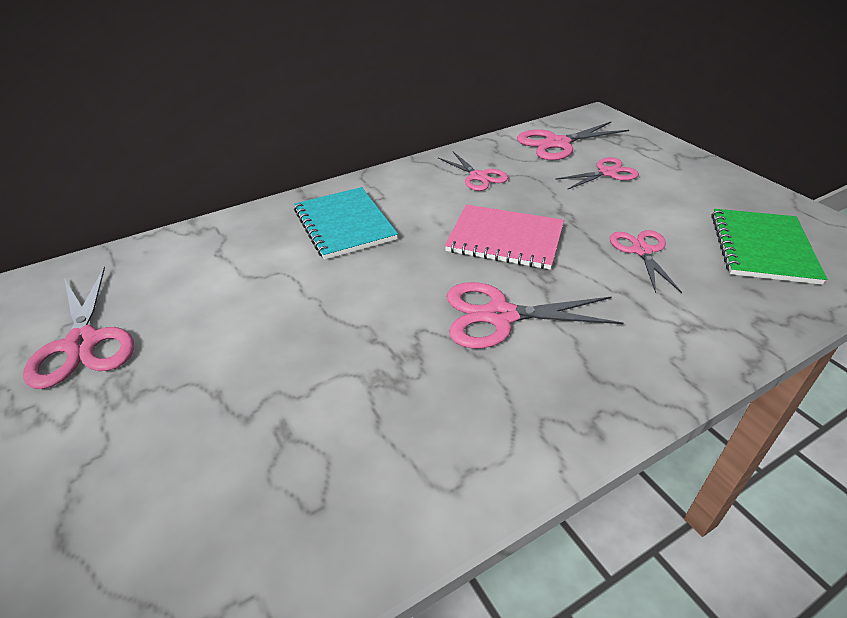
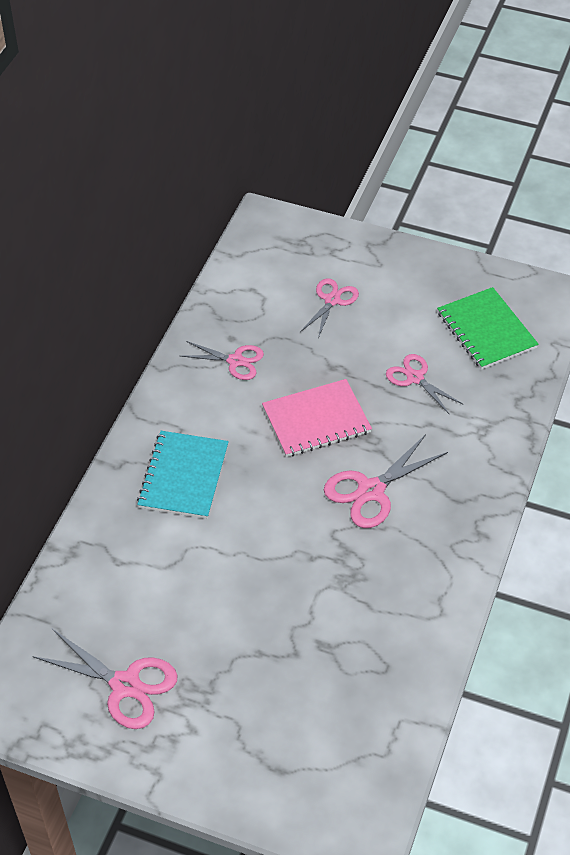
camera: 40 degrees left, 10 degrees up
(344, 224) = (183, 476): turquoise notebook -> turquoise notebook turned 75 degrees clockwise
(557, 143) = (263, 280): pink scissors -> none

